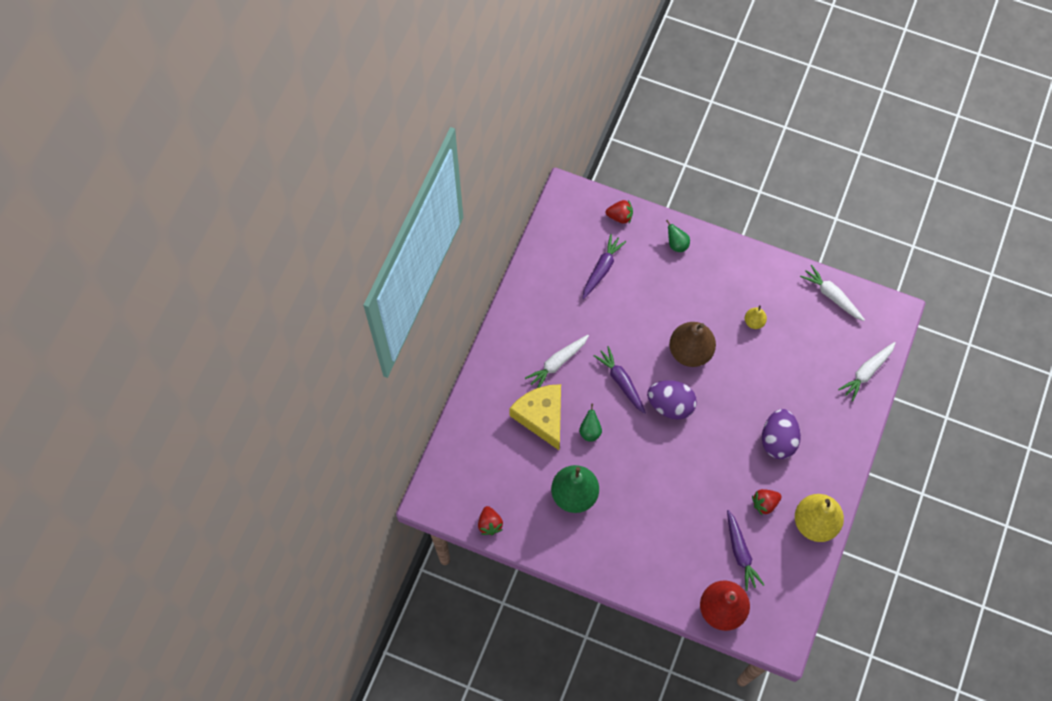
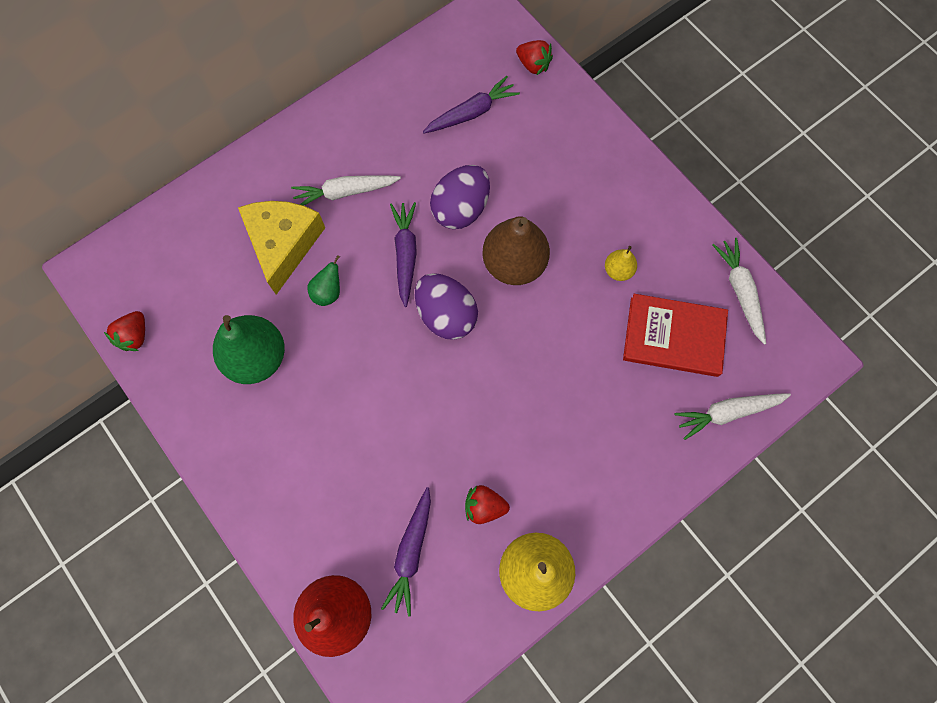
camera: 30 degrees right, 5 degrees up
(676, 244) = (581, 130): green pear -> none
(778, 440) = (554, 434): purple egg -> purple egg (461, 209)
(810, 344) = (673, 336): none -> red book

